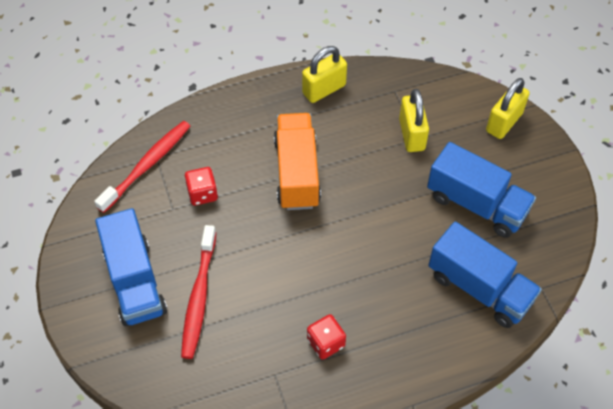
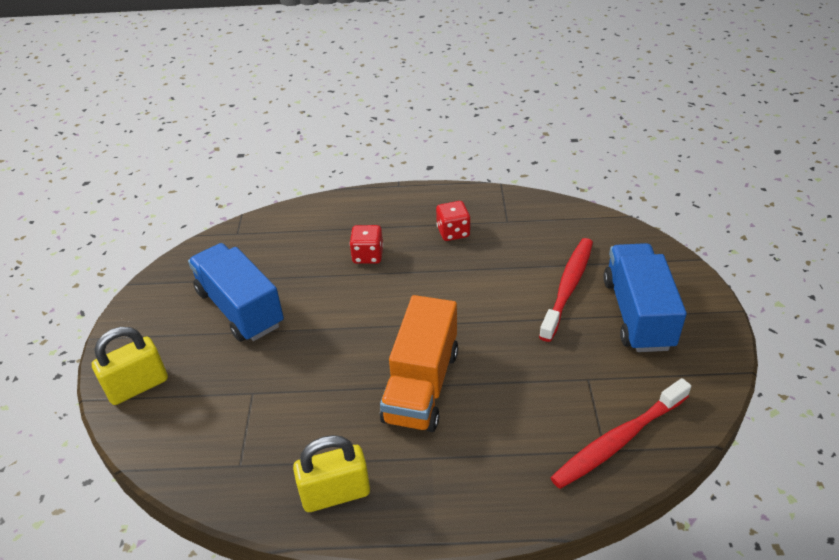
camera: 160 degrees left, 15 degrees down
(202, 193) = (547, 387): red dice -> red dice (368, 255)
(411, 134) = (257, 398): yellow padlock -> none
(479, 288) = (291, 243): blue truck -> none

